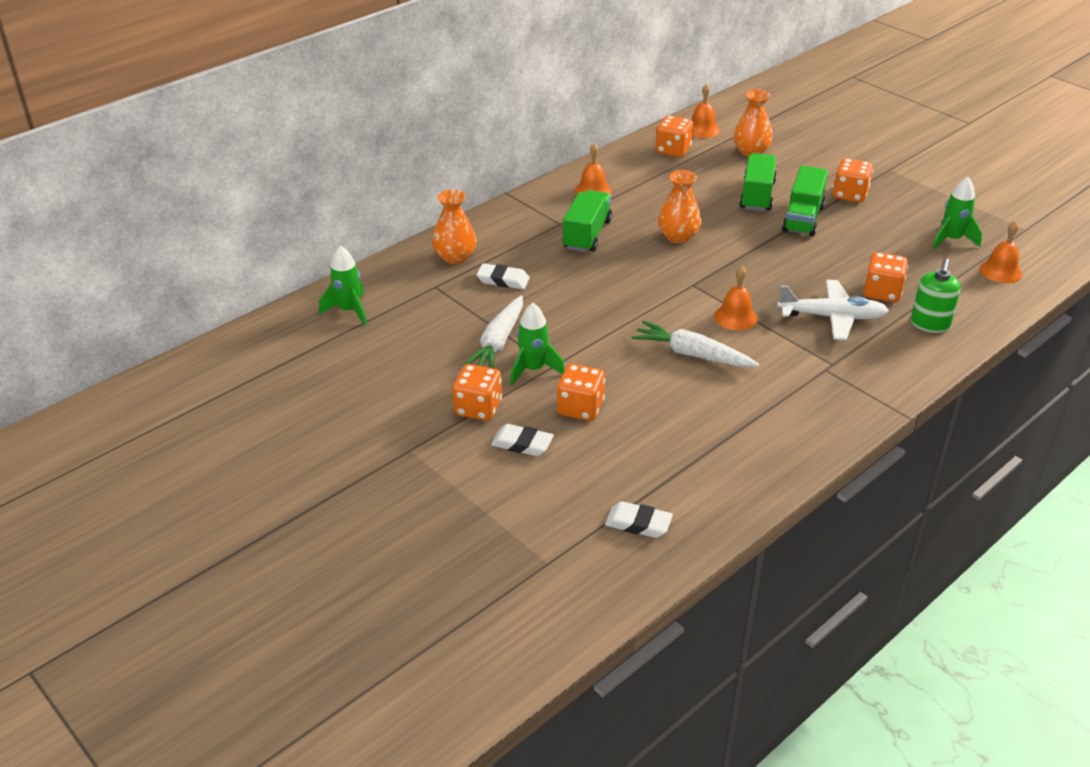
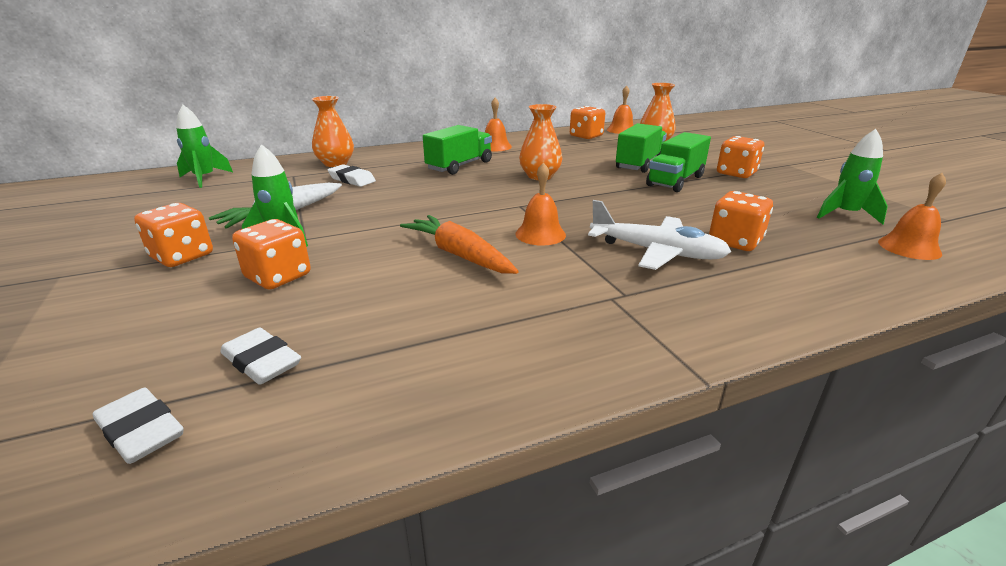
camera: 20 degrees right, 10 degrees down
(522, 444) = (167, 296): white eraser -> white eraser (262, 361)
(692, 354) = (459, 255): white carrot -> orange carrot
(930, 324) = (789, 279): green soap dispenser -> none

